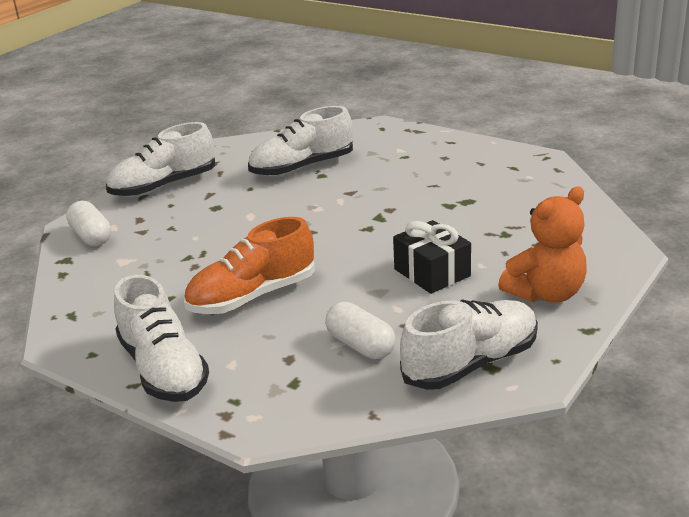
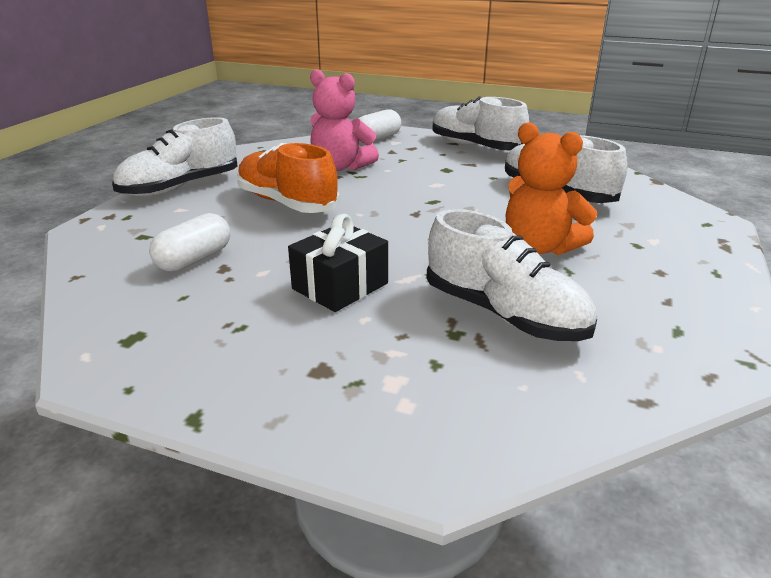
camera: 75 degrees right, 0 degrees up
(168, 263) = (340, 167): none -> pink teddy bear
(471, 363) = (141, 324): white shoe -> white shoe (504, 314)
(546, 293) = (293, 375): orange teddy bear -> orange teddy bear (539, 247)

